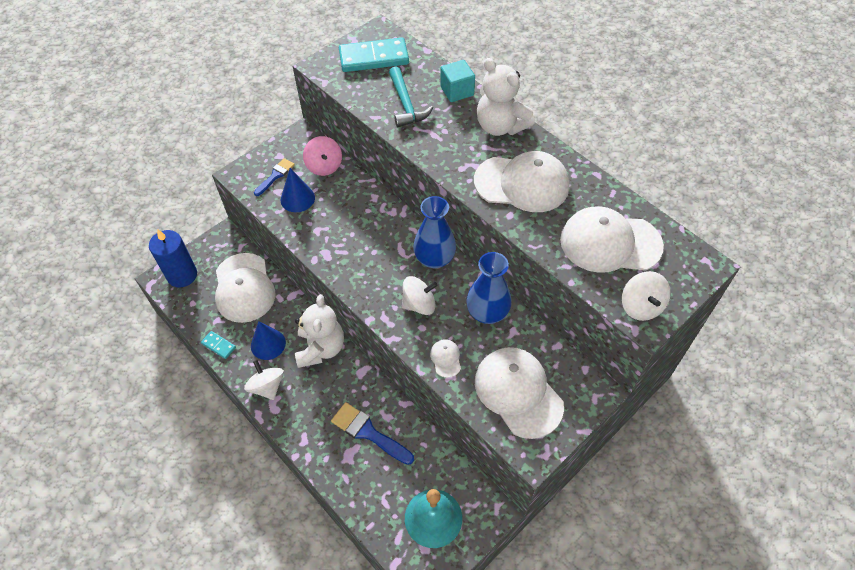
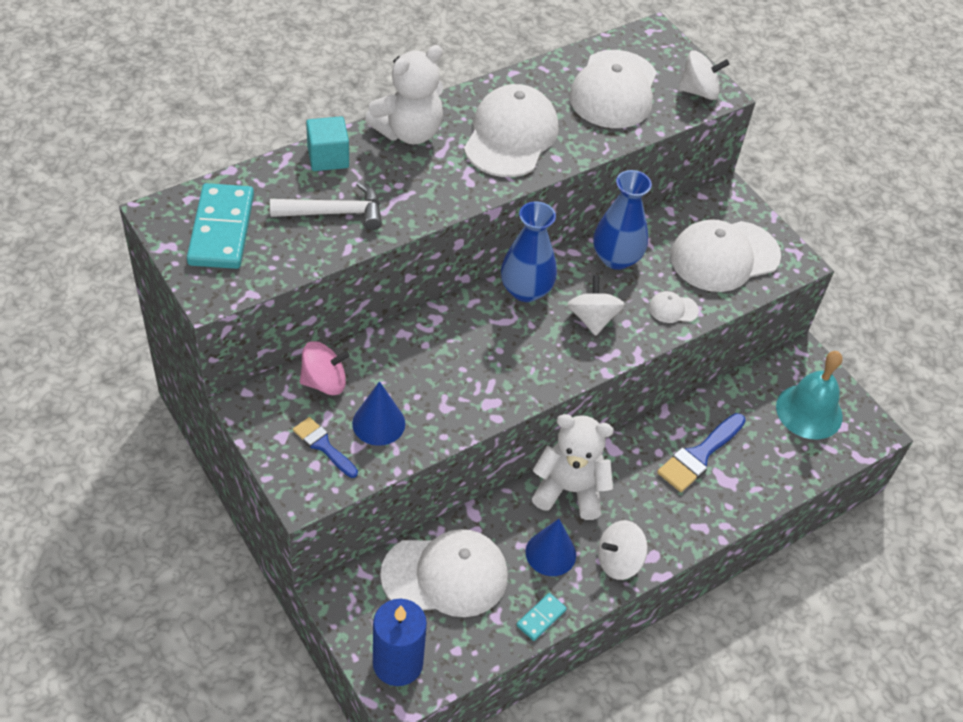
camera: 85 degrees left, 5 degrees down
(406, 104) = (335, 213): turquoise hammer -> white hammer

